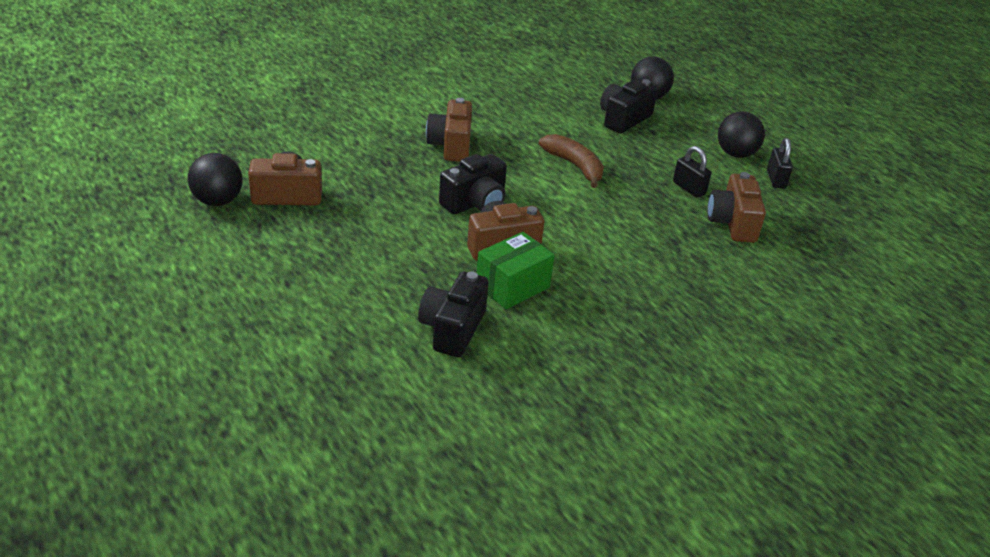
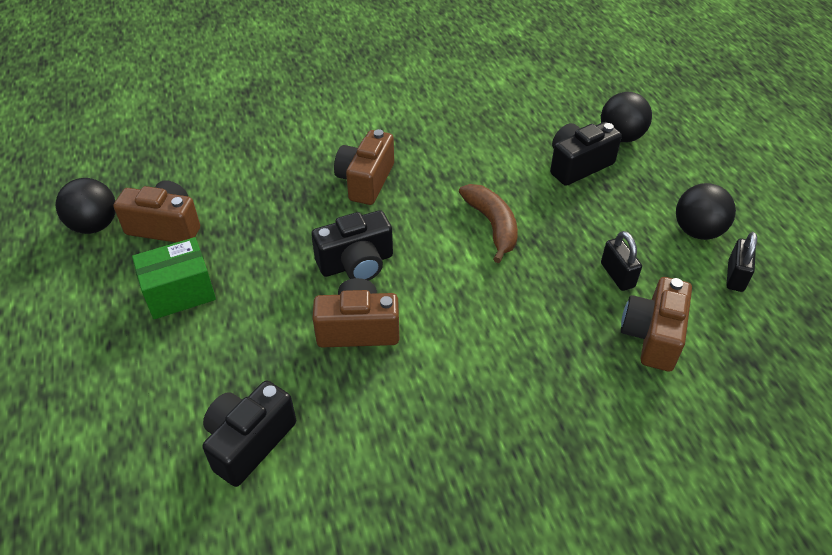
camera: 20 degrees right, 10 degrees up
(512, 286) = (345, 390): green box -> green box (179, 292)

